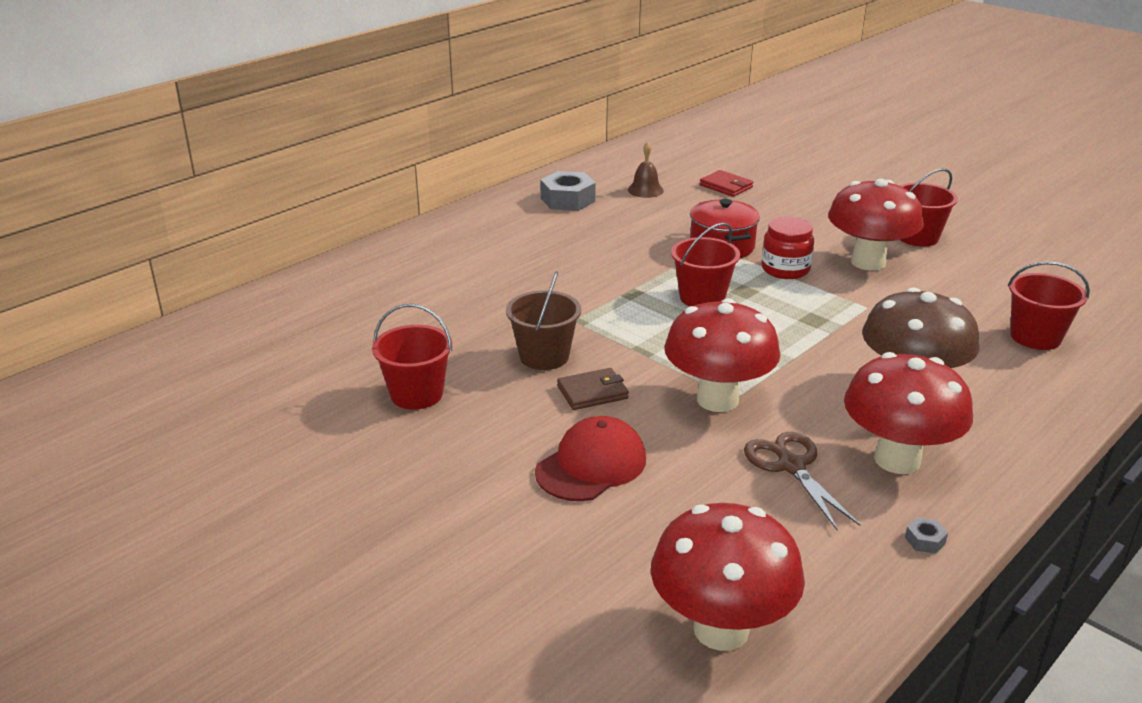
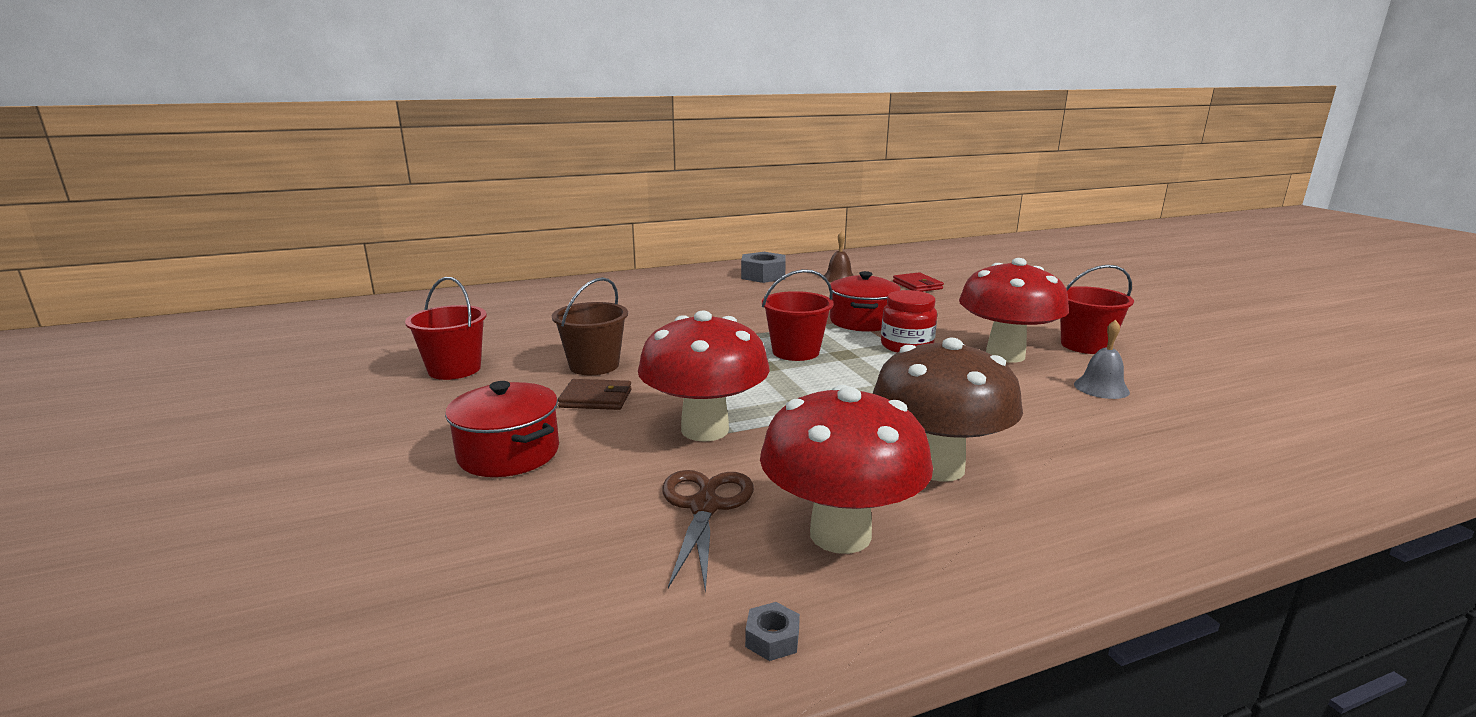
camera: 25 degrees right, 10 degrees down
(591, 465) = (509, 453): red cap -> red pot
(721, 629) = (392, 657): red mushroom -> none
(959, 282) = (1101, 388): none -> grey bell
(1035, 337) = (1161, 454): red bucket -> none

